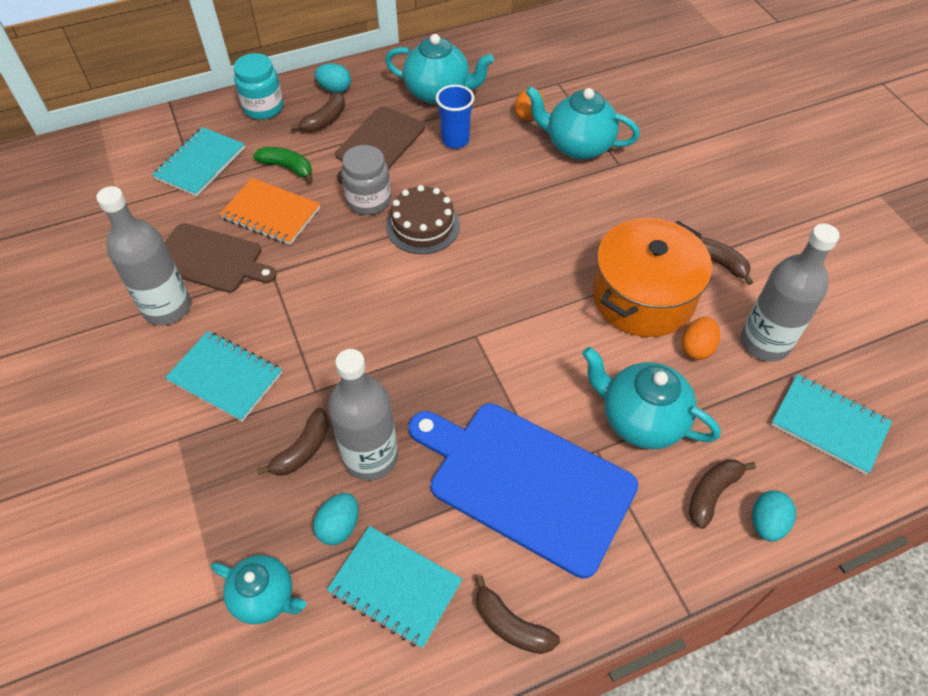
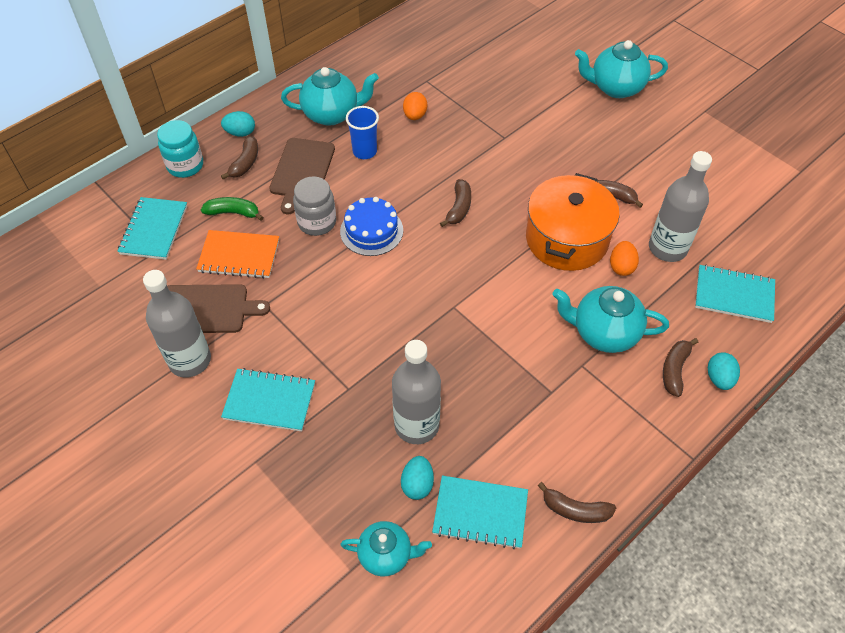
camera: 20 degrees left, 0 degrees up
(302, 450) = (360, 437): brown banana -> brown banana (459, 208)
(423, 226) = (371, 231): brown cake -> blue cake
(525, 482) = (541, 405): blue cutting board -> none
(577, 146) = (465, 131): turquoise teapot -> turquoise teapot (615, 88)

